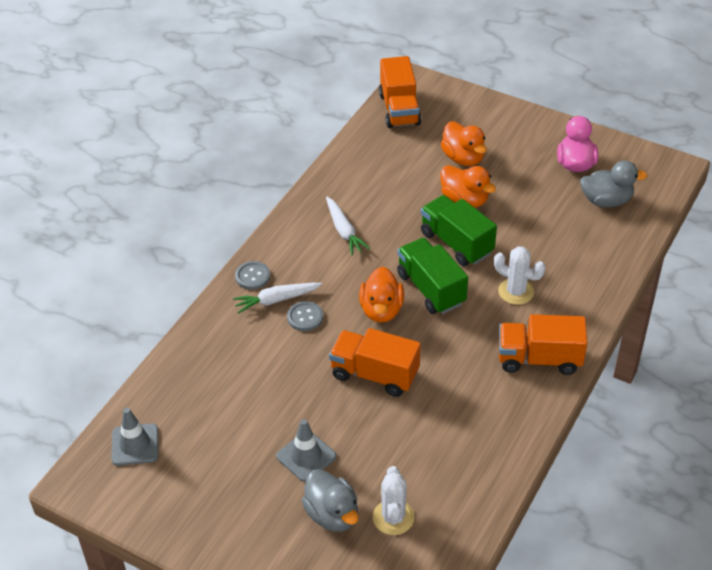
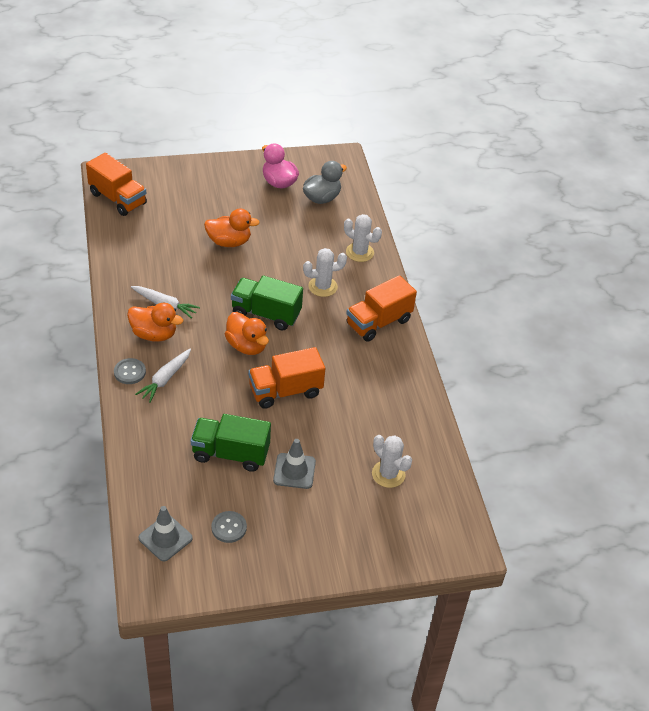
camera: 45 degrees left, 0 degrees up
(305, 317) = (198, 379): grey button -> grey button (229, 527)
(332, 514) = (349, 497): grey duck -> none
(456, 243) = (252, 274): green truck -> green truck (230, 454)
(463, 158) = (199, 213): orange duck -> orange duck (154, 334)
(591, 276) = (359, 252): none -> white cactus

